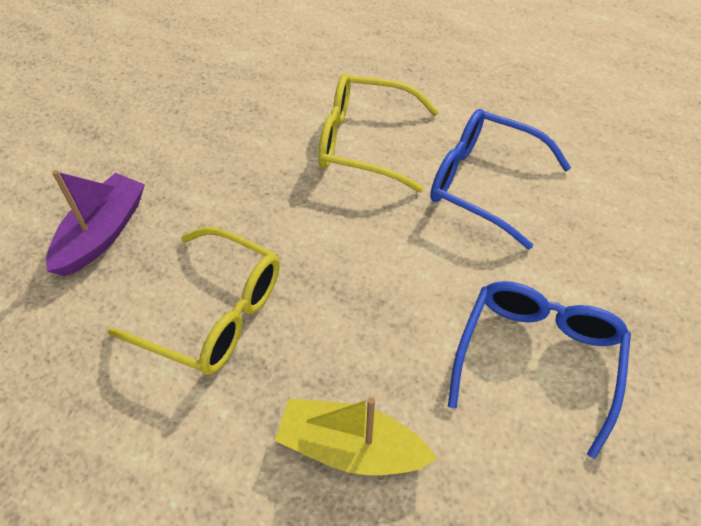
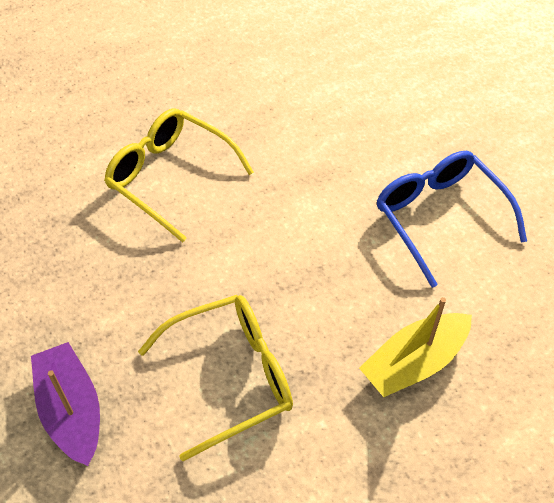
camera: 50 degrees left, 0 degrees up
(365, 142) = (170, 177): yellow glasses -> yellow glasses turned 75 degrees clockwise
(484, 183) = (281, 140): blue glasses -> none

